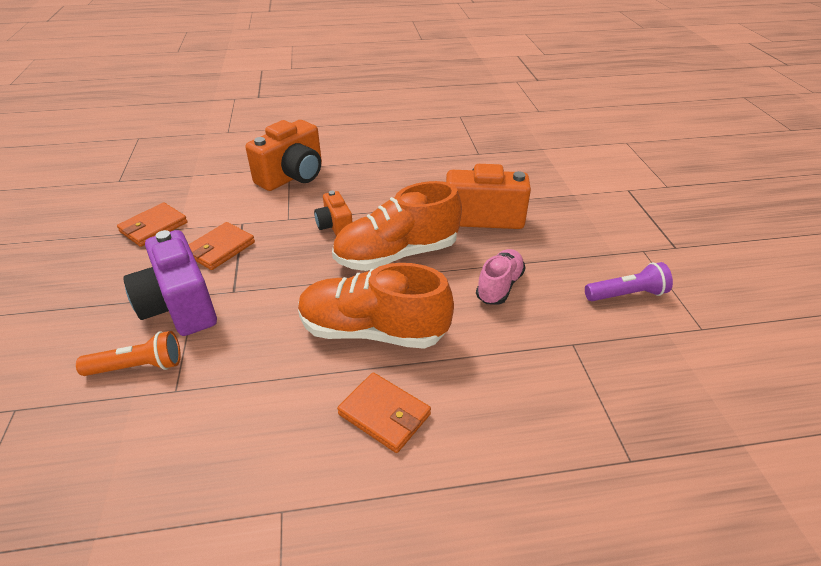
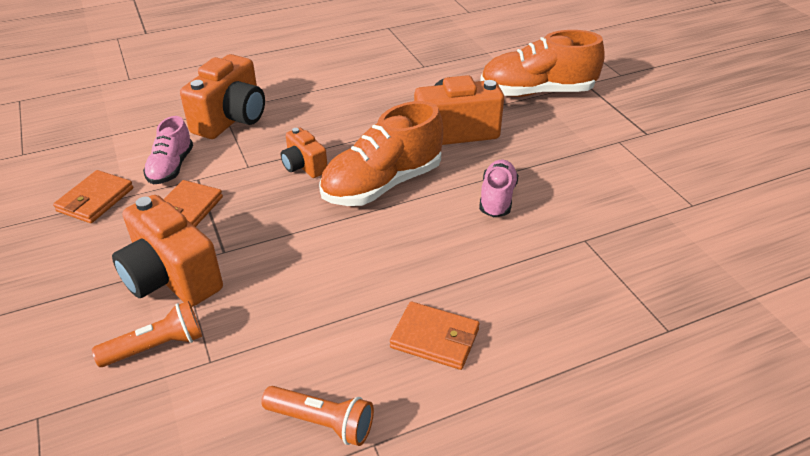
camera: 15 degrees left, 0 degrees up
(179, 306) = (171, 278): purple camera -> orange camera
(225, 210) = (171, 167): none -> pink shoe
(243, 476) = (322, 423): none -> orange flashlight
(373, 331) = (390, 264): orange shoe -> orange shoe (537, 92)
(627, 294) = (618, 186): purple flashlight -> none

